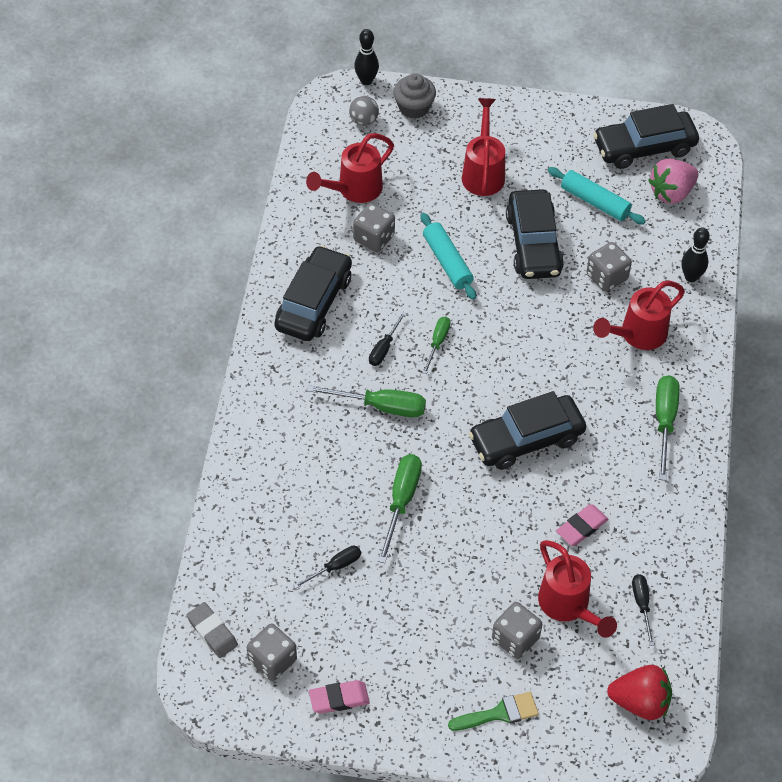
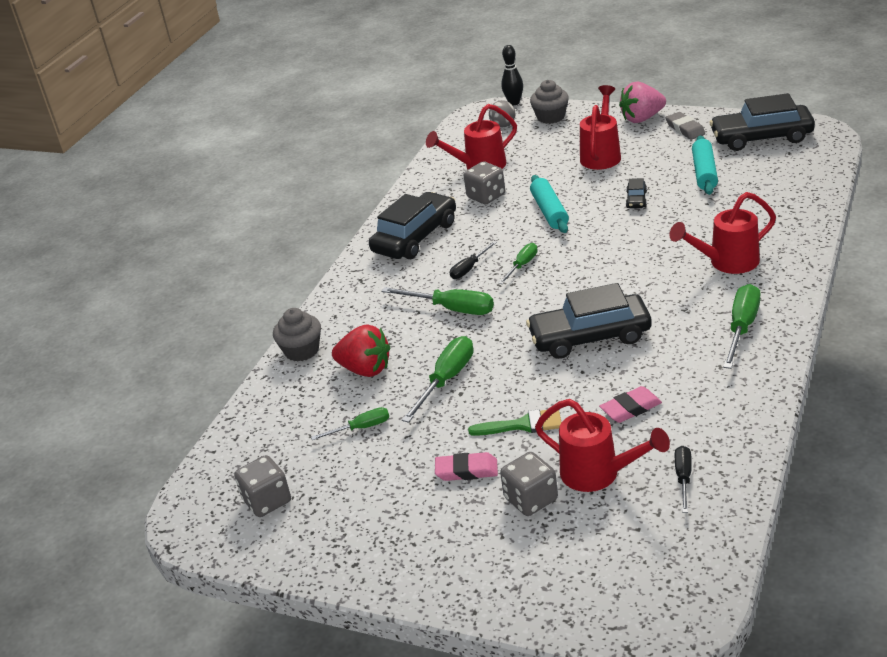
camera: 20 degrees right, 20 degrees down
(212, 632) = (218, 473): grey eraser -> grey eraser (685, 129)
(242, 470) = (302, 350): none -> grey cupcake
(335, 567) = (361, 428): black screwdriver -> green screwdriver
(339, 699) = (322, 539): pink eraser -> pink eraser (466, 470)
(499, 713) = (493, 566): green brush -> green brush (523, 425)
(533, 244) = (636, 200): black car -> black car, size x0.43
(568, 606) = (598, 474): red watering can -> red watering can turned 45 degrees counterclockwise
(594, 202) = (704, 172): turquoise rolling pin -> turquoise rolling pin turned 45 degrees clockwise
(606, 277) = (704, 222): grey dice -> none
(640, 702) = (661, 568): red strawberry -> red strawberry (365, 369)
(671, 193) = (783, 166): pink strawberry -> pink strawberry (642, 118)
(691, 277) = (792, 222): black bowling pin -> none

